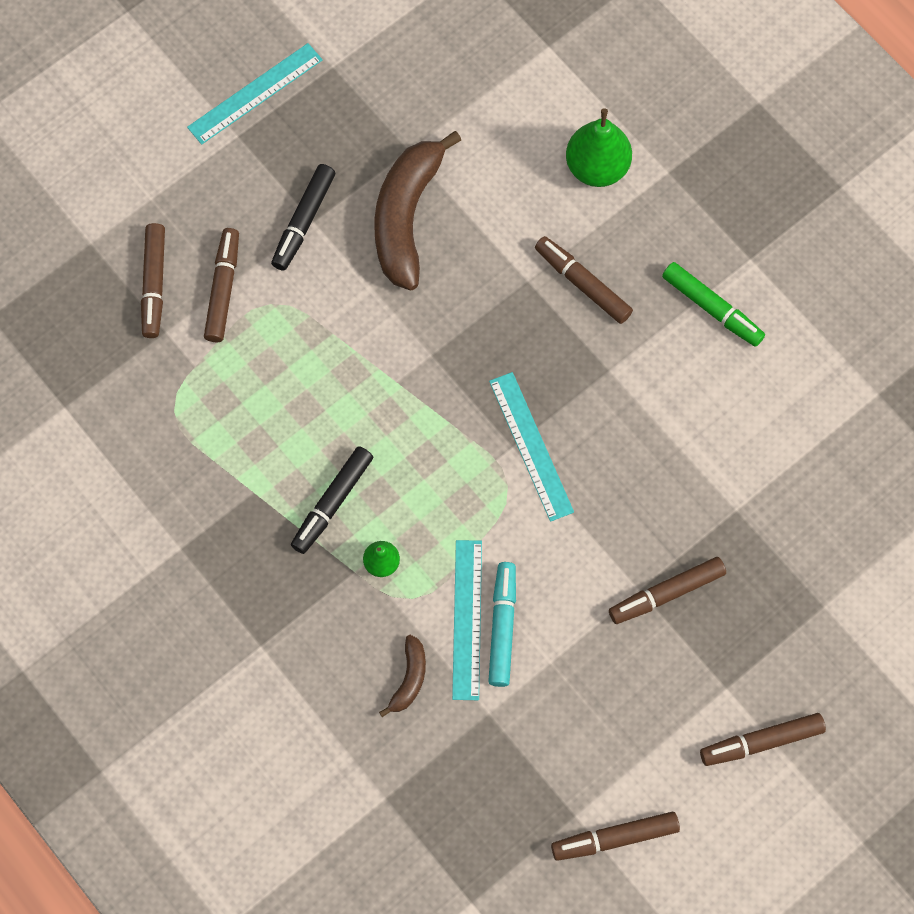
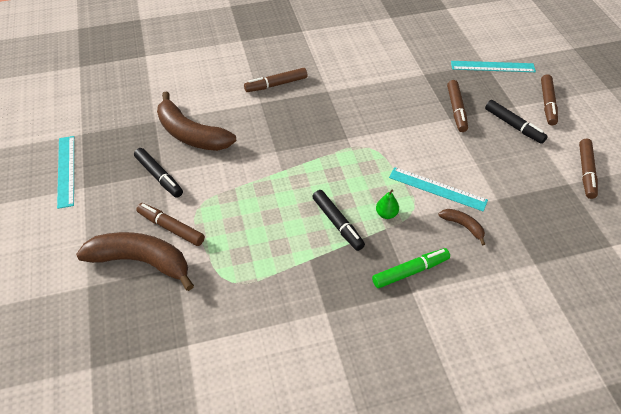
camera: 65 degrees left, 20 degrees down
(154, 284) = (141, 261): brown marker -> brown banana
(502, 627) = (448, 176): turquoise marker -> none
(531, 446) = (351, 131): turquoise ruler -> turquoise ruler (492, 66)
(597, 167) = (220, 60): green pear -> none
(672, 698) = (513, 126): none -> black marker
(712, 308) = (318, 49): green marker -> green marker (410, 271)

